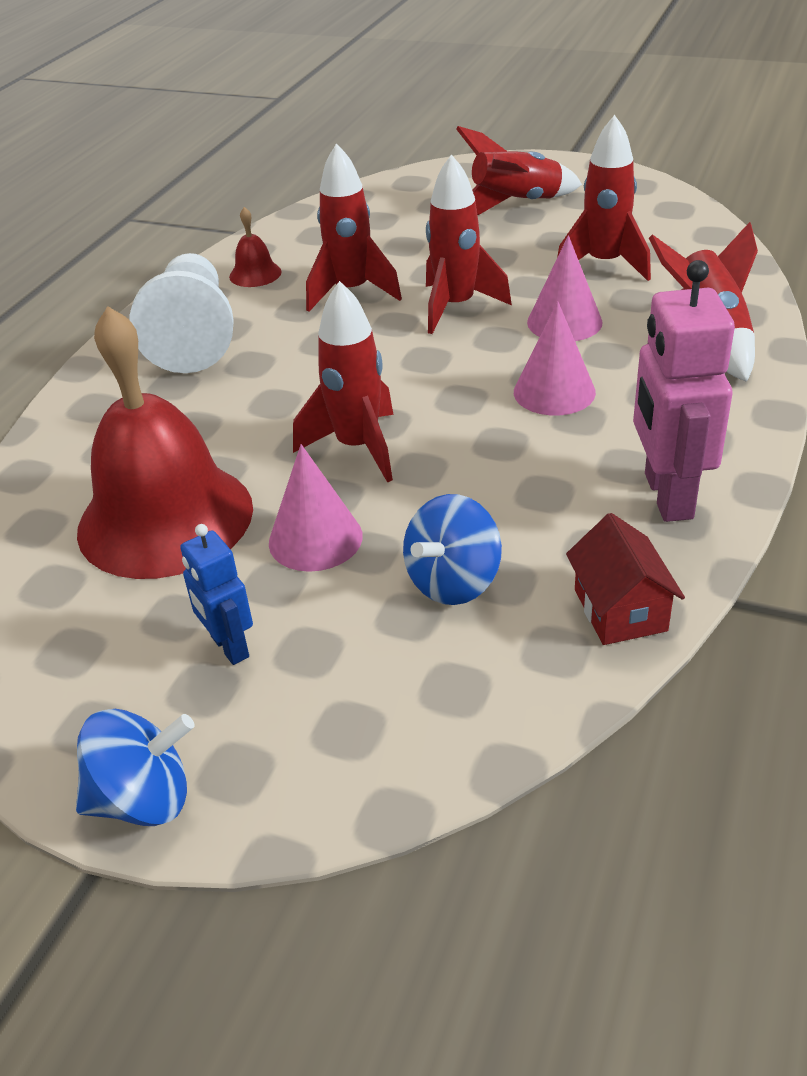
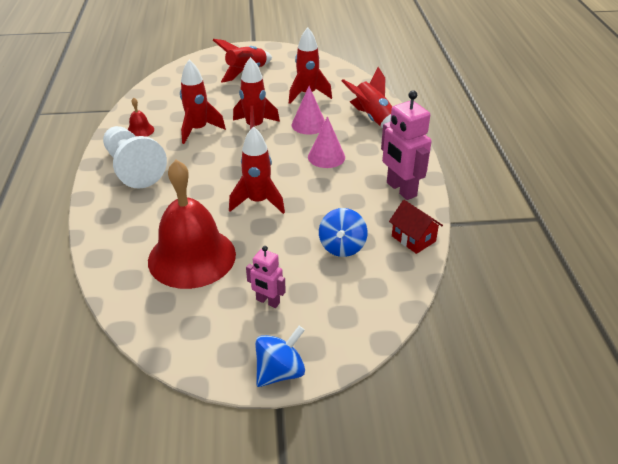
camera: 30 degrees left, 0 degrees up
(229, 647) = (267, 301): blue robot -> pink robot
(315, 539) = (270, 246): pink cone -> none

